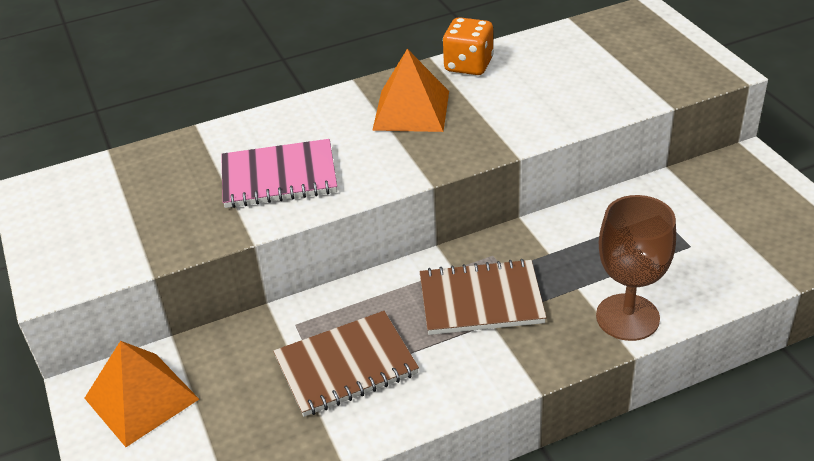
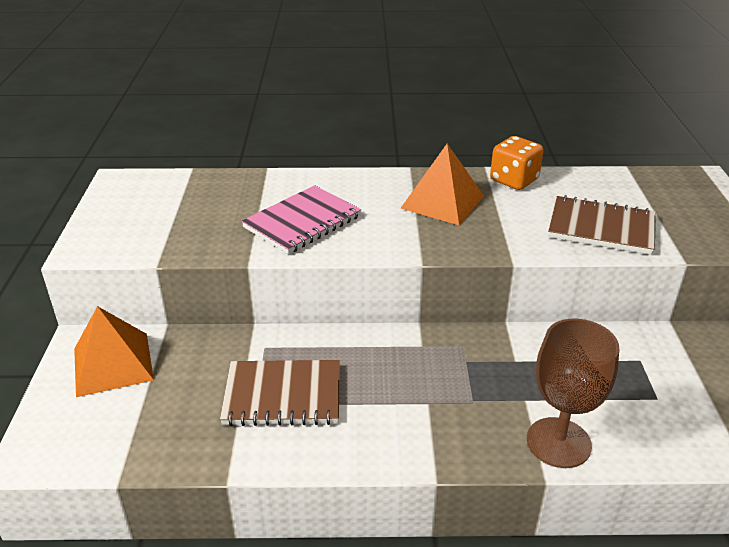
camera: 20 degrees right, 5 degrees down
(279, 177) = (302, 222): pink notebook -> pink notebook turned 60 degrees counterclockwise
(481, 300) = (430, 380): brown notebook -> brown notebook (601, 228)

